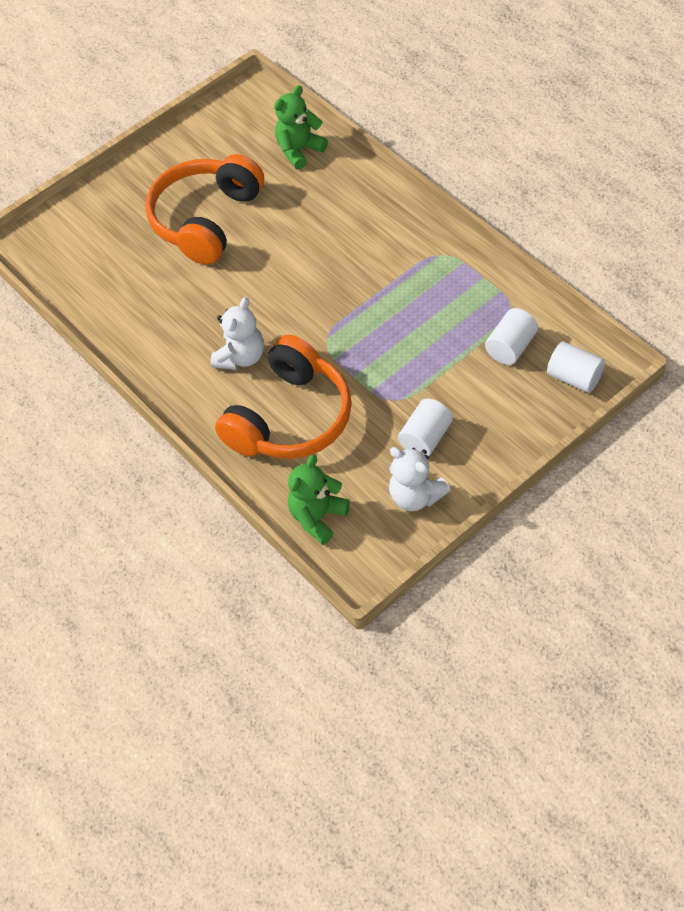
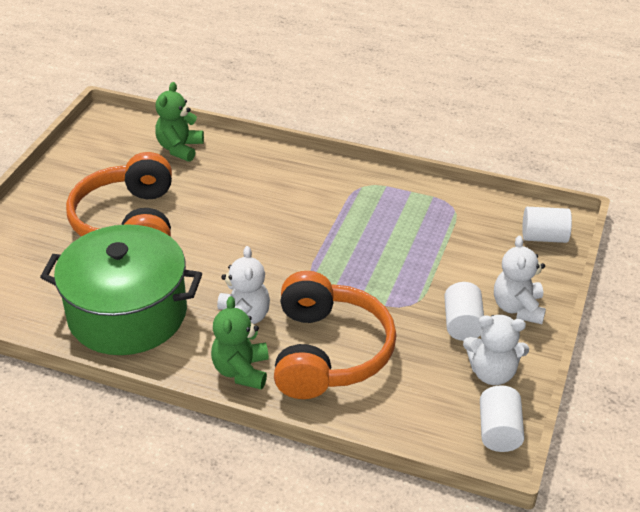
camera: 35 degrees left, 15 degrees down
(152, 314) = (127, 313): none -> green pot
(317, 517) = (419, 425): green teddy bear -> green teddy bear (241, 371)
(489, 442) = (518, 308): none -> white teddy bear
(511, 347) = (475, 232): white cylinder -> white cylinder (499, 431)

